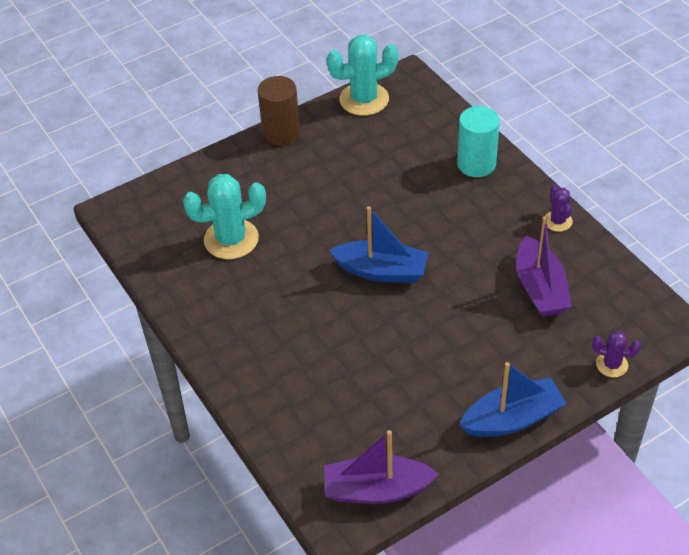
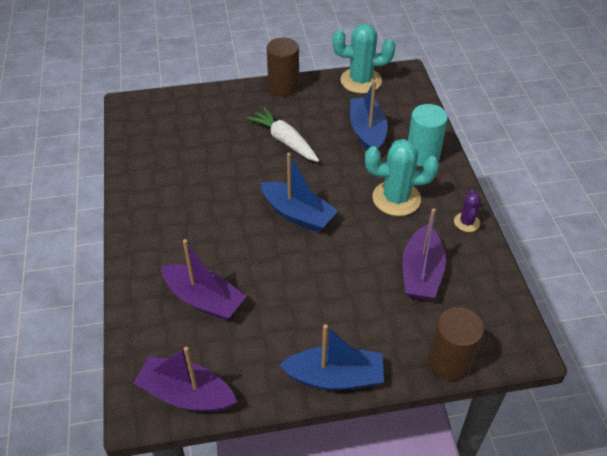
camera: 20 degrees right, 0 degrees up
(231, 239) = (198, 152): turquoise cactus -> turquoise cactus (396, 198)
(320, 195) = (285, 141): none -> white carrot
(337, 393) = (204, 300): none -> purple boat
(404, 157) = (367, 132): none -> blue boat
(612, 364) = (449, 362): purple cactus -> brown cylinder

